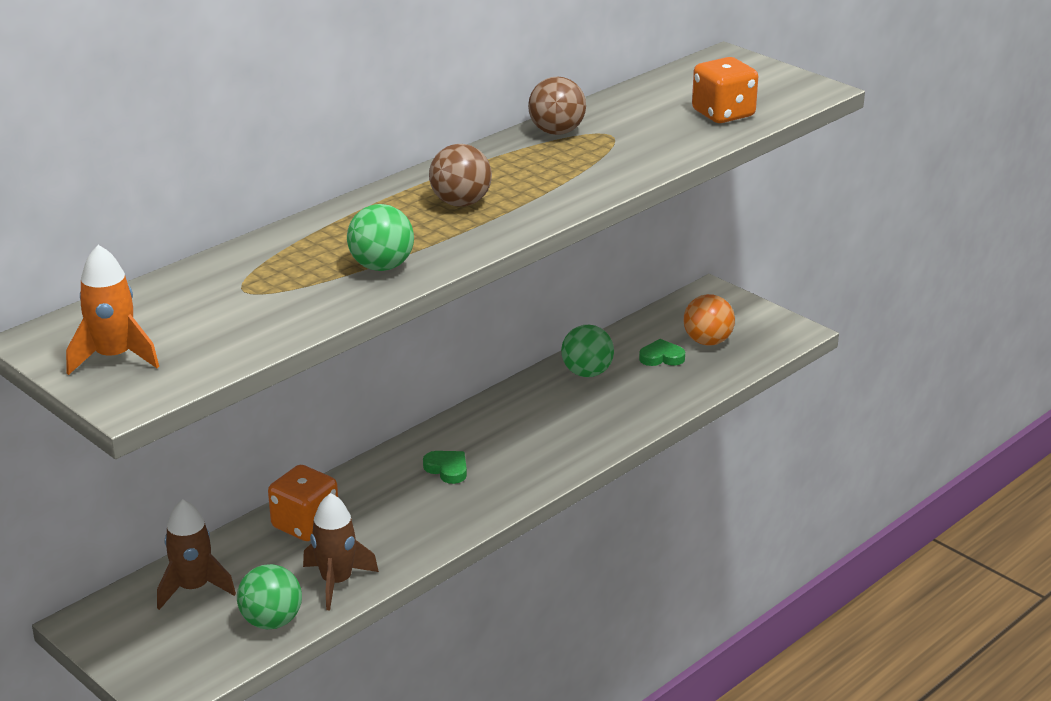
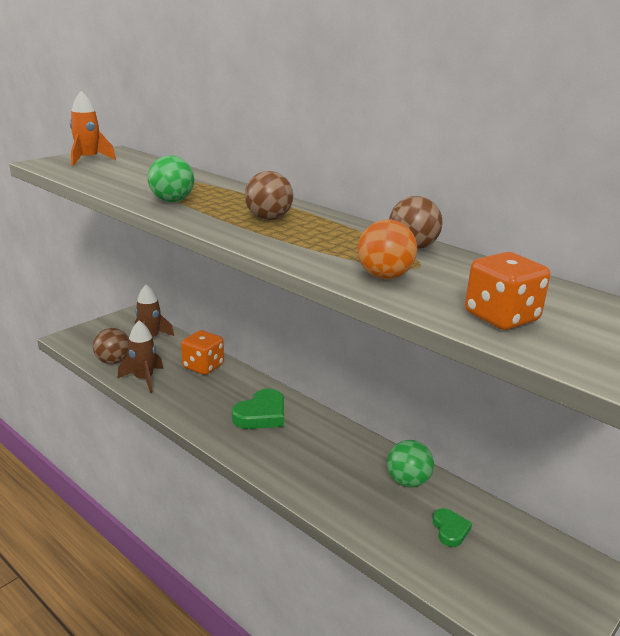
camera: 85 degrees right, 5 degrees down
(271, 621) = (113, 361): green ball -> brown ball
(447, 469) = (261, 414): green heart -> green heart, size x1.71
(707, 341) = (493, 566): orange ball -> orange ball (384, 276)

